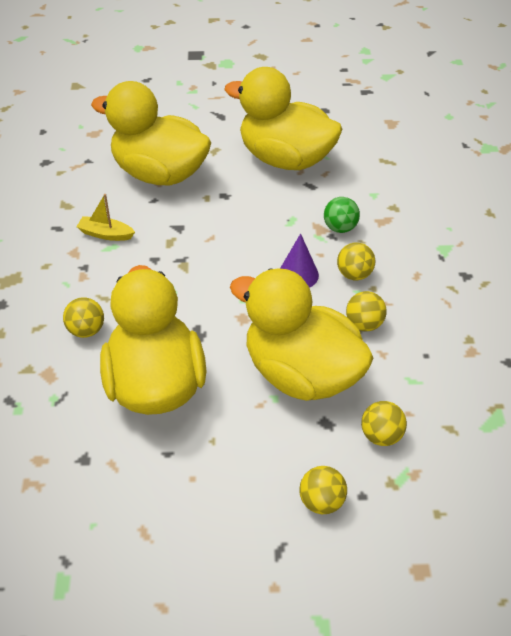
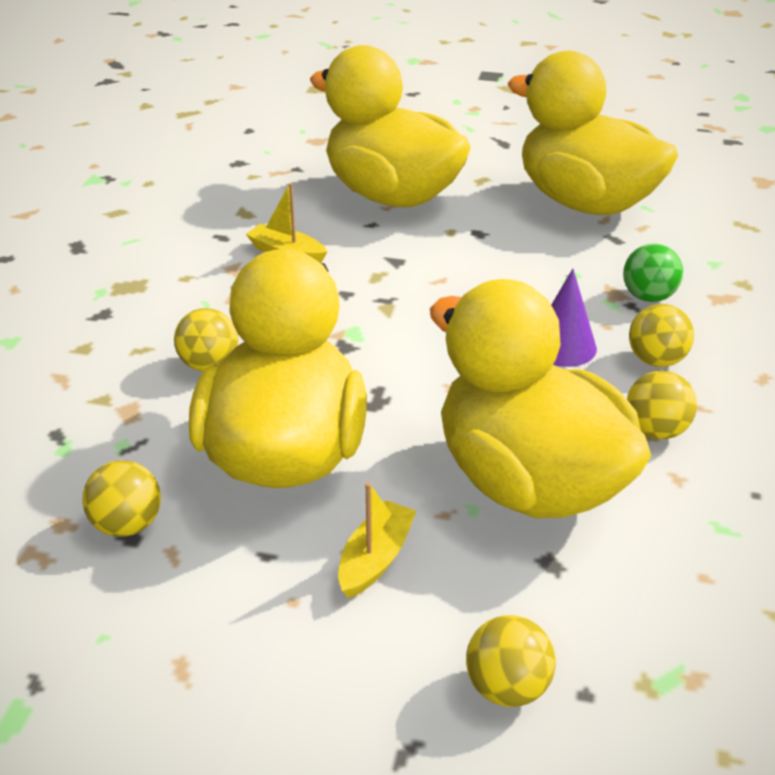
camera: 15 degrees right, 10 degrees down
(230, 442) = (375, 559): none -> yellow boat
(381, 436) = (645, 603): yellow ball -> yellow ball (127, 525)

